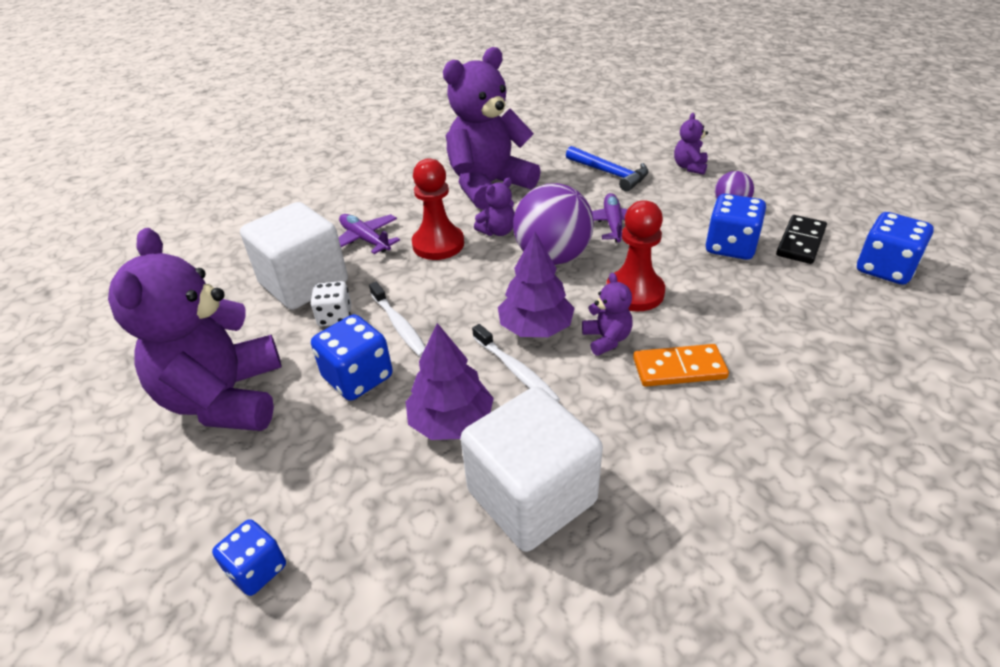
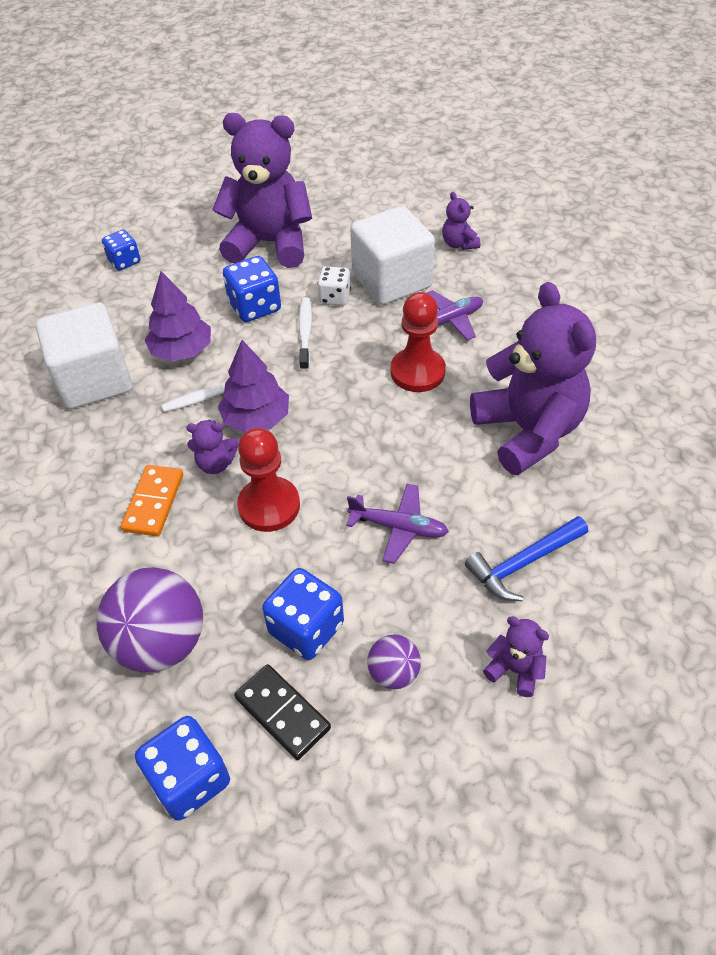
camera: 105 degrees right, 10 degrees up
(399, 325) = (305, 333): white toothbrush -> white toothbrush turned 105 degrees clockwise
(498, 231) = (424, 421): purple teddy bear -> purple teddy bear (459, 244)
(552, 257) = (358, 456): purple ball -> purple ball (161, 643)

